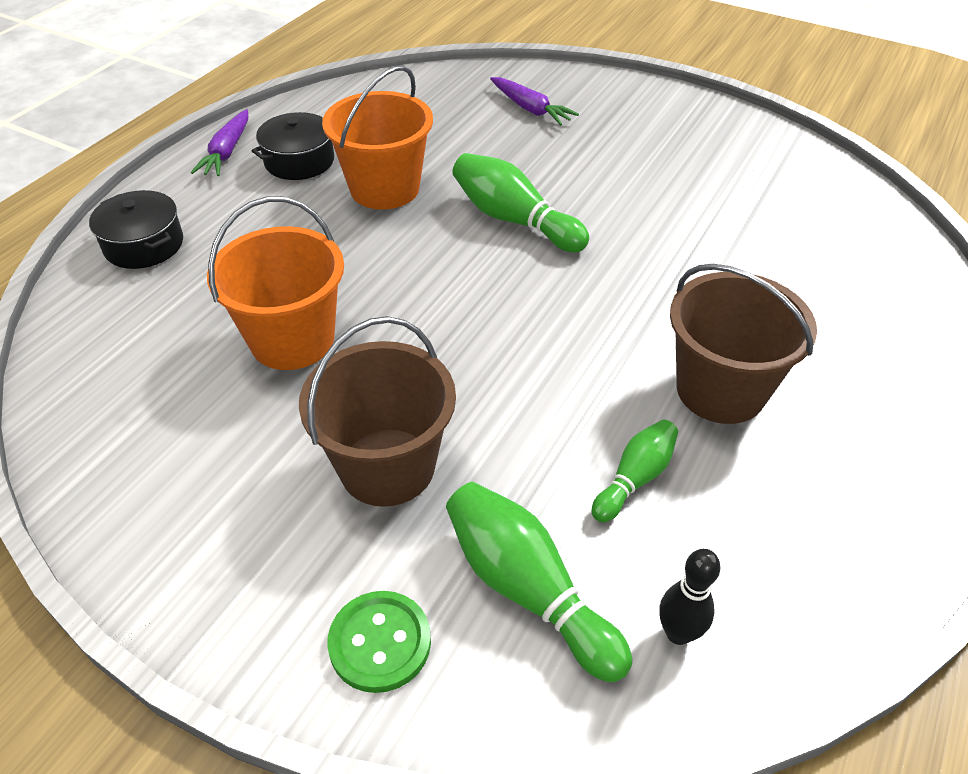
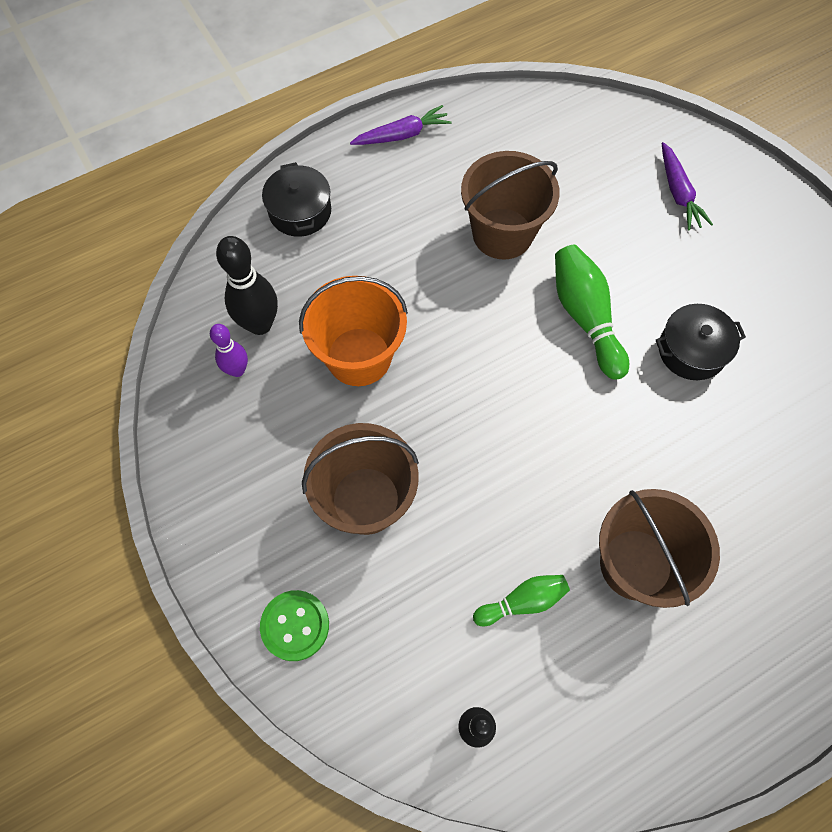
camera: 30 degrees right, 20 degrees up
(143, 411) = (237, 370): none -> purple bowling pin
(149, 357) = (260, 324): none -> black bowling pin
(227, 152) = (402, 135): purple carrot -> purple carrot turned 150 degrees counterclockwise
(299, 161) = (452, 171): black pot -> black pot (691, 350)
(384, 188) = (502, 233): orange bucket -> brown bucket
(528, 589) = (401, 642): green bowling pin -> none

